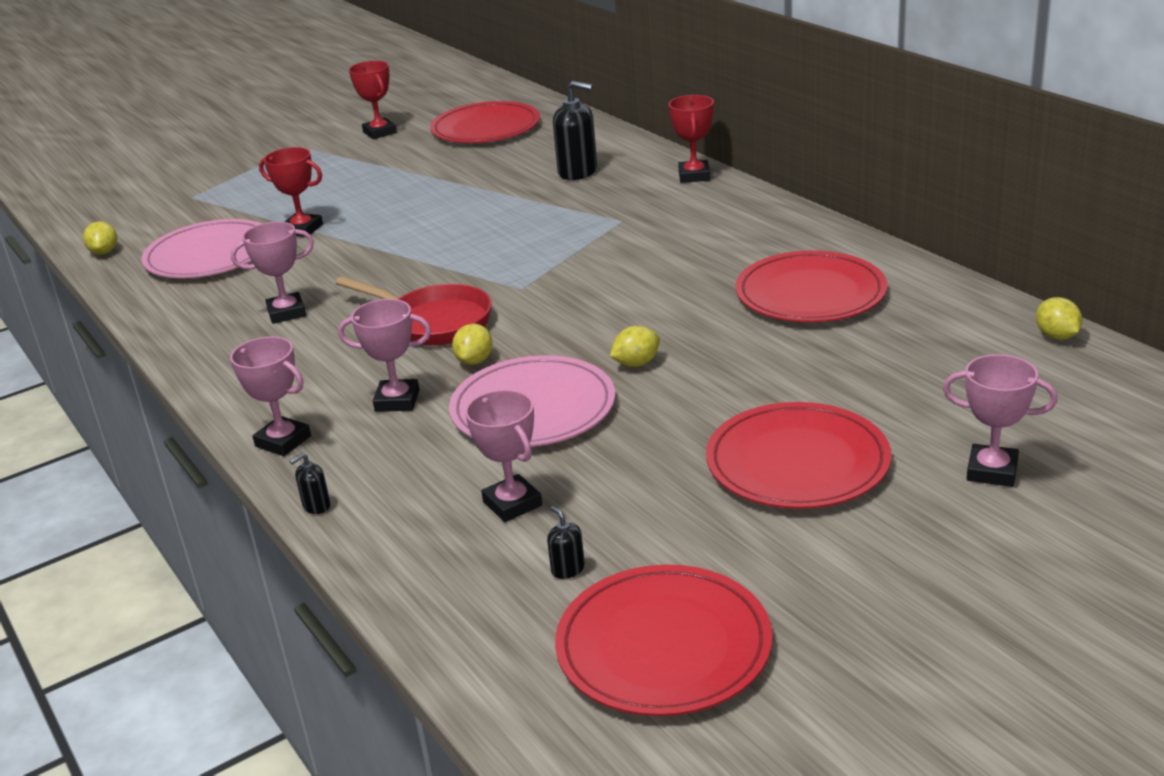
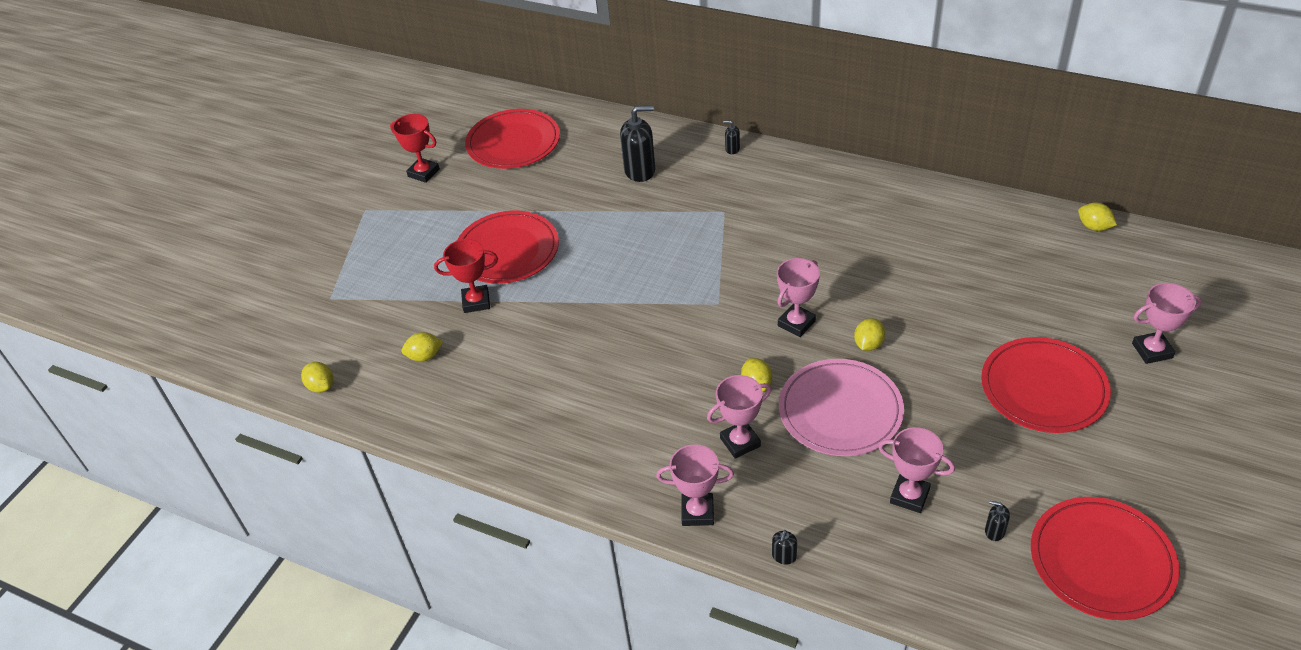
camera: 30 degrees left, 15 degrees up
(209, 255) = (425, 356): pink plate -> yellow lemon
(286, 313) = (562, 392): pink trophy -> pink trophy (796, 323)
(433, 322) = (687, 359): red pan -> none
(694, 176) = (732, 149): red trophy -> black soap dispenser
(810, 293) = (919, 240): red plate -> red plate (507, 251)

